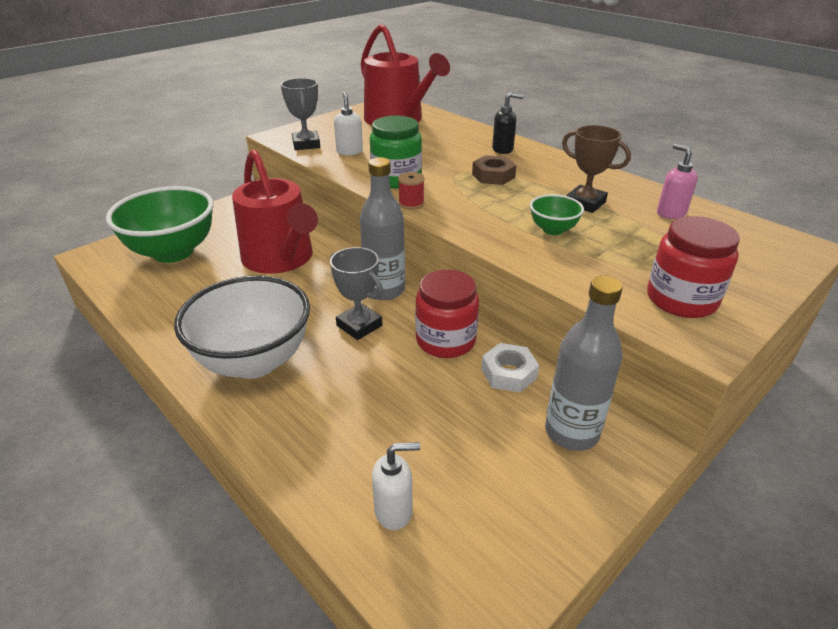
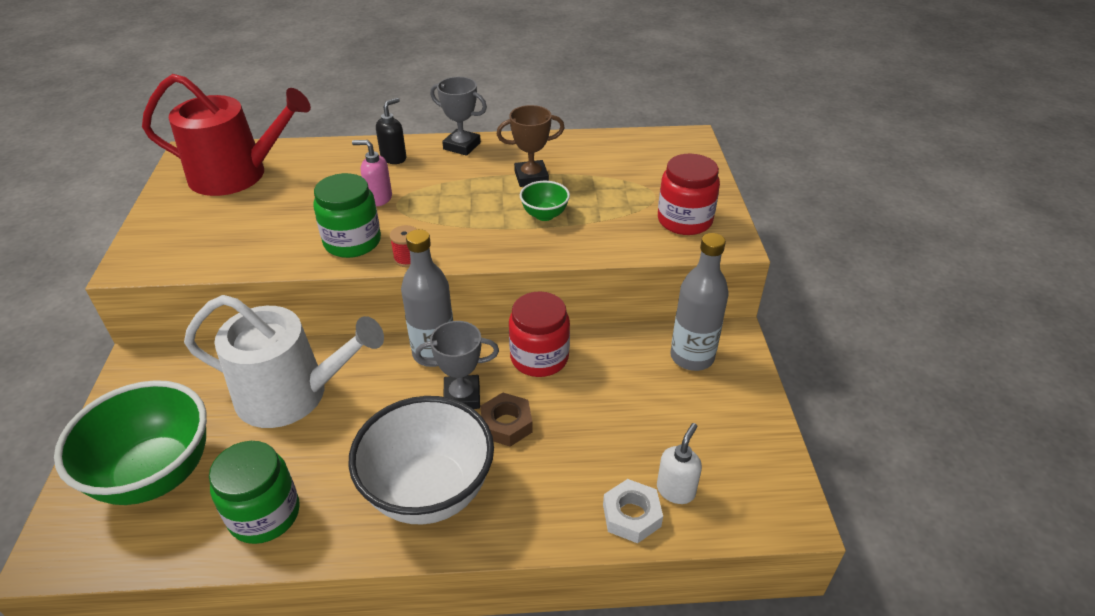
camera: 50 degrees left, 5 degrees up
(175, 305) = (264, 514): none -> green jar
(281, 258) = (292, 394): red watering can -> white watering can
(306, 144) = (187, 257): grey trophy -> grey trophy (462, 146)
(349, 152) = (253, 239): white soap dispenser -> none
(493, 176) = (428, 190): brown nut -> brown nut (506, 424)
(509, 373) = (610, 348): white nut -> white nut (631, 515)
(670, 213) = (593, 154): pink soap dispenser -> pink soap dispenser (379, 198)

